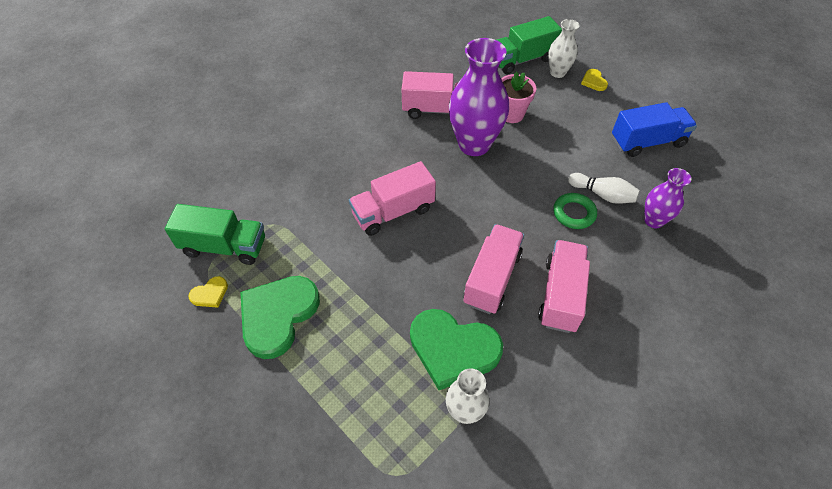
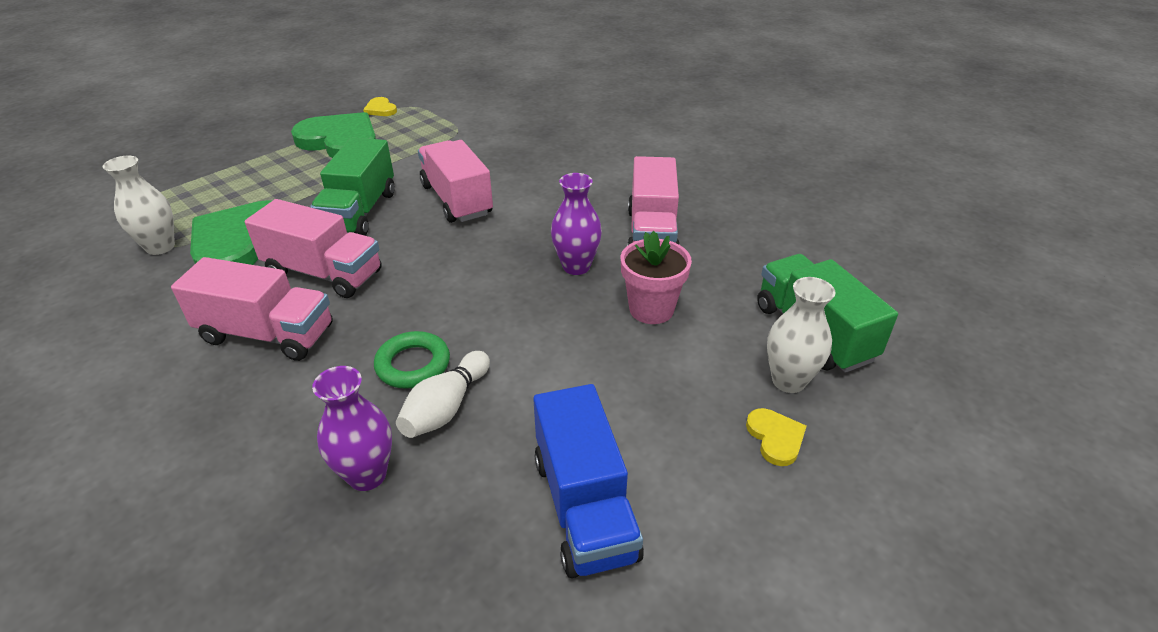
camera: 90 degrees right, 15 degrees down
(224, 246) = (434, 110): green truck -> green truck (359, 212)
(474, 144) = (576, 266): purple vase -> purple vase, size x0.54
(593, 81) = (775, 438): yellow heart -> yellow heart turned 90 degrees clockwise

